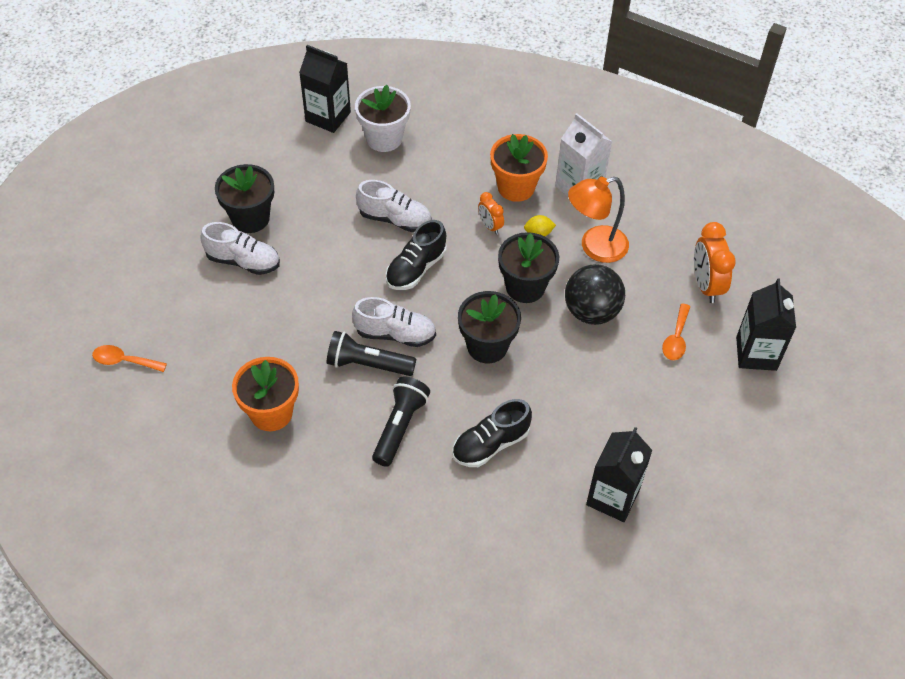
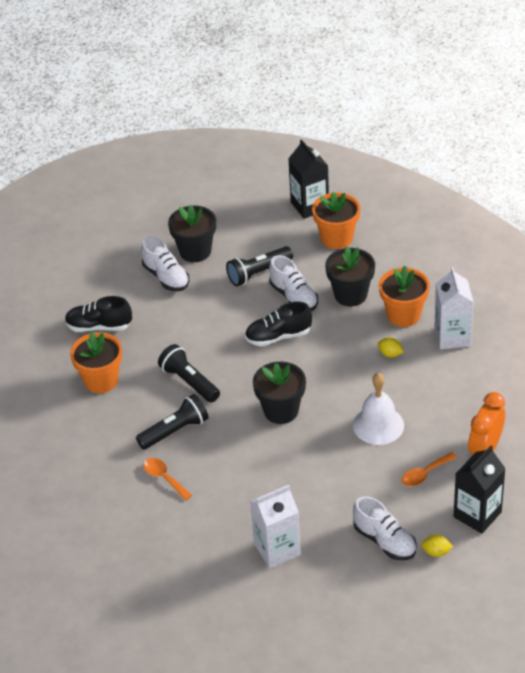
camera: 40 degrees right, 10 degrees down
(124, 361) = (39, 304): orange spoon -> orange spoon (164, 478)
(337, 211) = (258, 273): none -> black flashlight
(384, 138) = (337, 238): white flower pot -> orange flower pot
(395, 334) = (225, 372): white shoe -> white shoe (385, 541)
(490, 226) = (358, 333): orange clock -> none
(490, 444) = (225, 473): black shoe -> black shoe (99, 326)
(525, 287) = (345, 385): black flower pot -> black flower pot (350, 295)
(591, 312) = (378, 425): black ball -> white bell
(594, 247) = (424, 383): orange lamp -> none
(613, 497) = (277, 549): black carton -> white carton
(755, 412) = (436, 552): none -> yellow lemon

